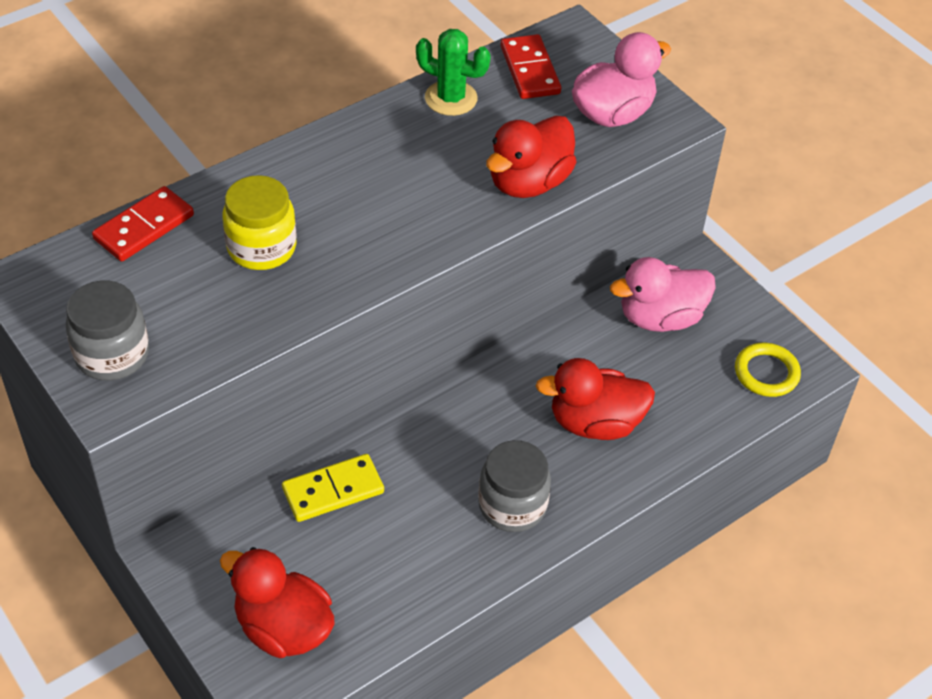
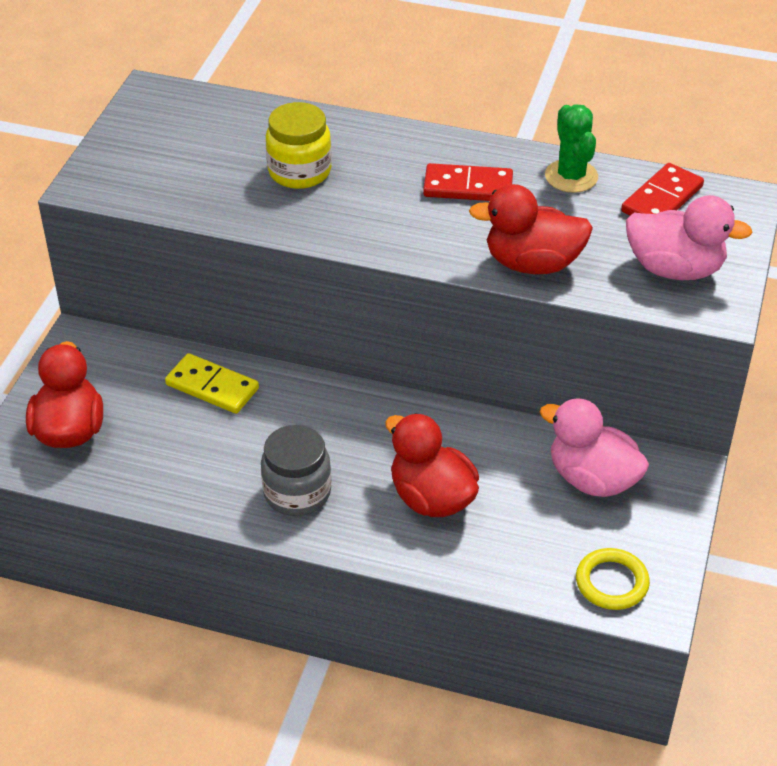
camera: 55 degrees right, 5 degrees down
(112, 354) = (128, 163): grey jar -> none
(144, 227) = (256, 112): red domino -> red domino (468, 187)

